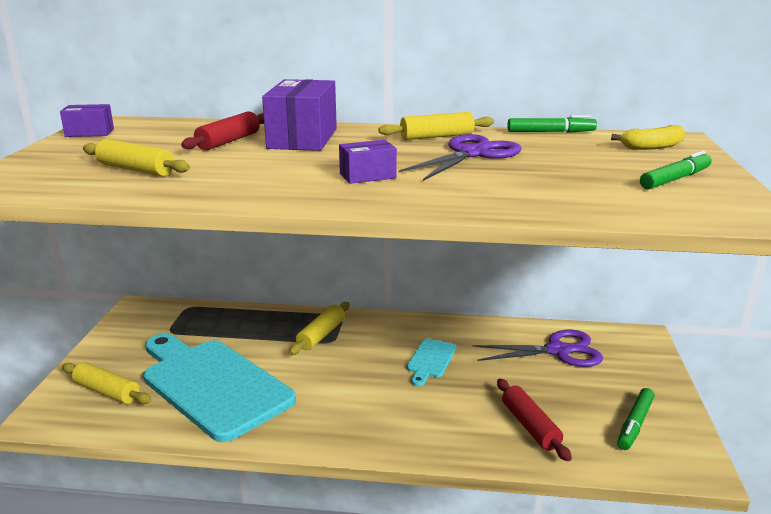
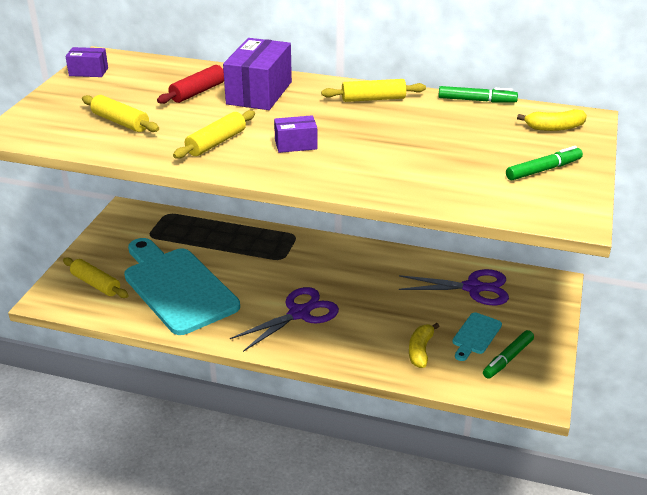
camera: 10 degrees right, 10 degrees up
(321, 335) = (274, 252): yellow rolling pin -> yellow rolling pin (216, 143)
(430, 360) = (359, 285): turquoise cutting board -> turquoise cutting board (475, 335)
(472, 154) = (392, 124): purple scissors -> purple scissors (299, 313)
(530, 426) = (420, 350): red rolling pin -> yellow banana

